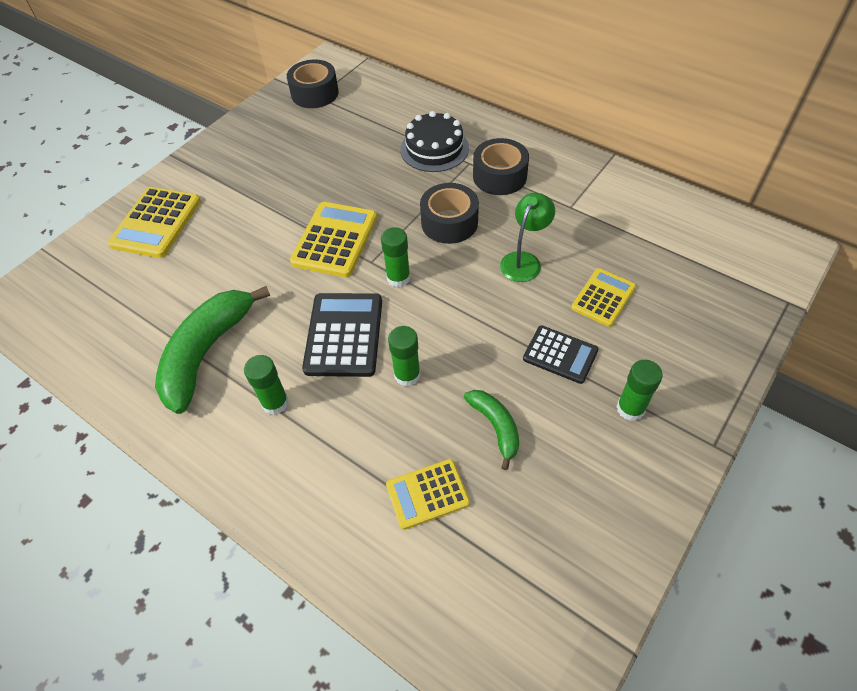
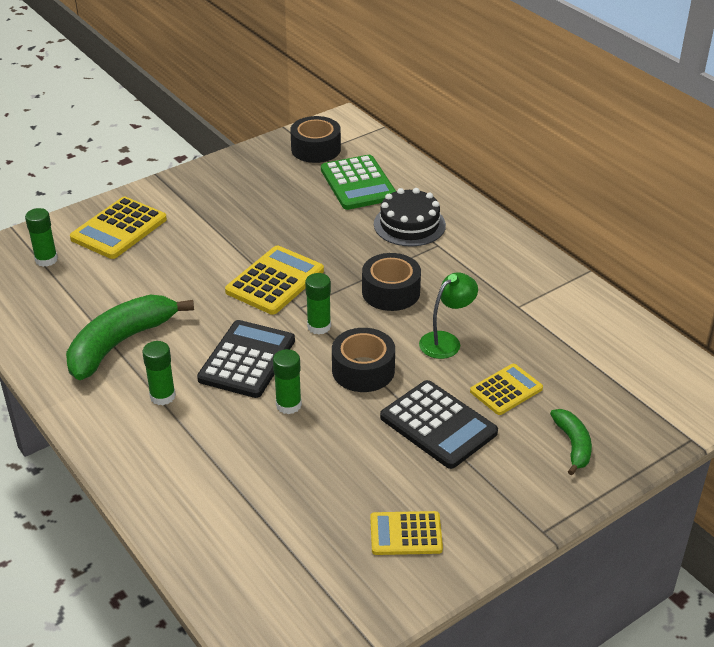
camera: 15 degrees right, 15 degrees down
(369, 119) = (358, 183): none -> green calculator
(427, 494) = (262, 497): yellow calculator -> yellow calculator (406, 534)
(495, 427) = (348, 465): green banana -> green banana (573, 445)
(499, 176) = (461, 263): black tape -> black tape (363, 370)
(560, 355) = (438, 425): black calculator -> black calculator, size x1.57
(630, 408) = (480, 483): green glue stick -> green glue stick (46, 260)

